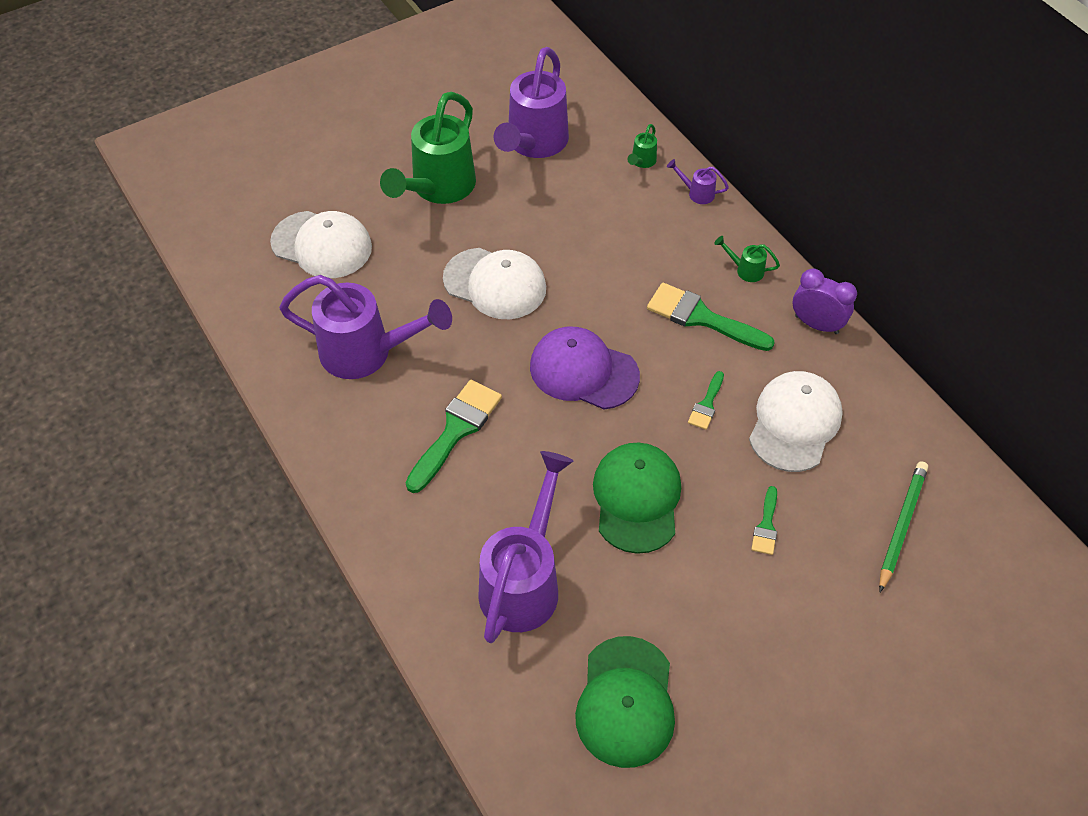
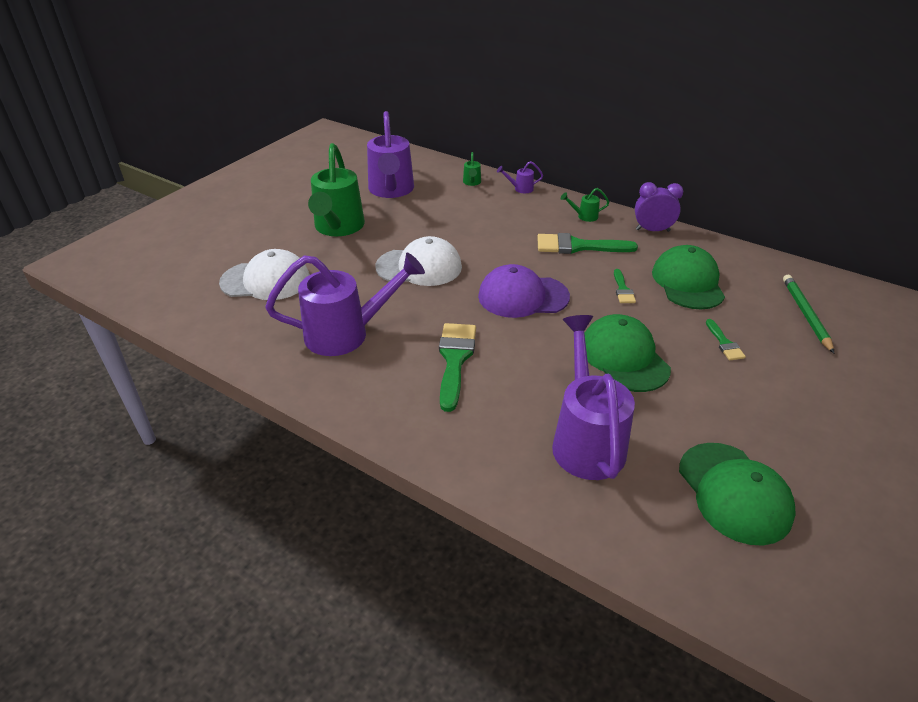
camera: 25 degrees left, 15 degrees down
(794, 423) = (687, 282): white cap -> green cap

